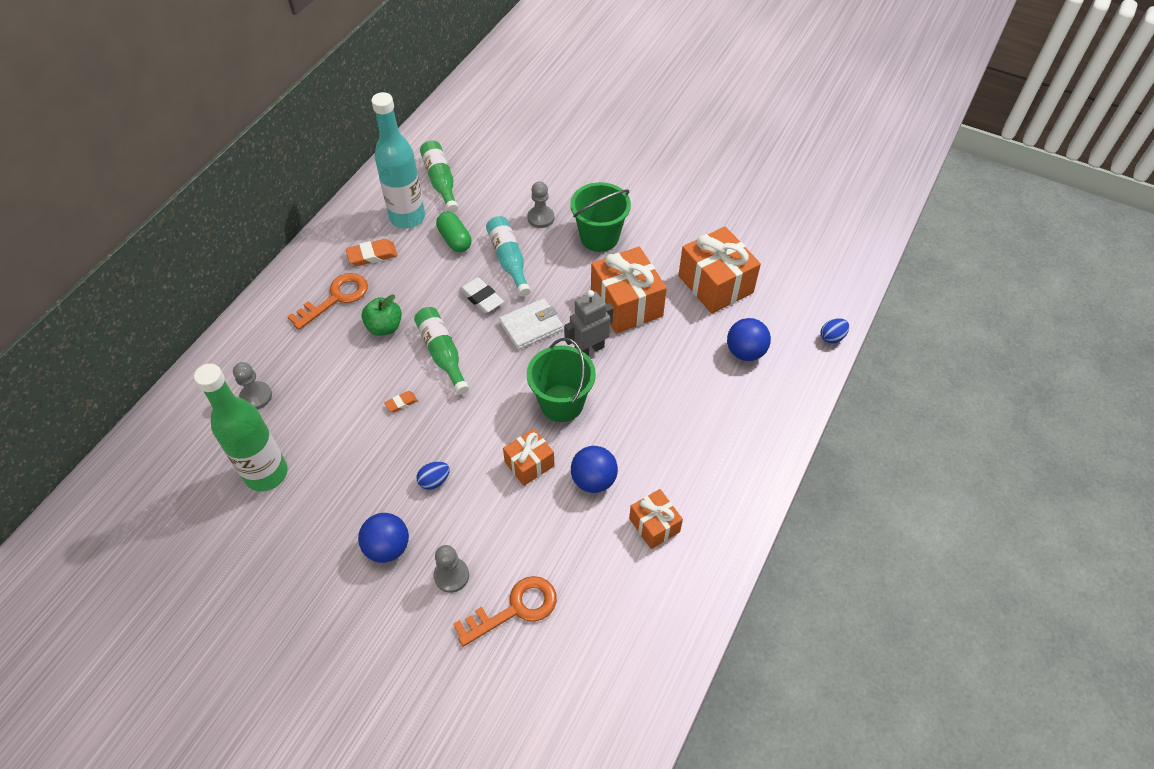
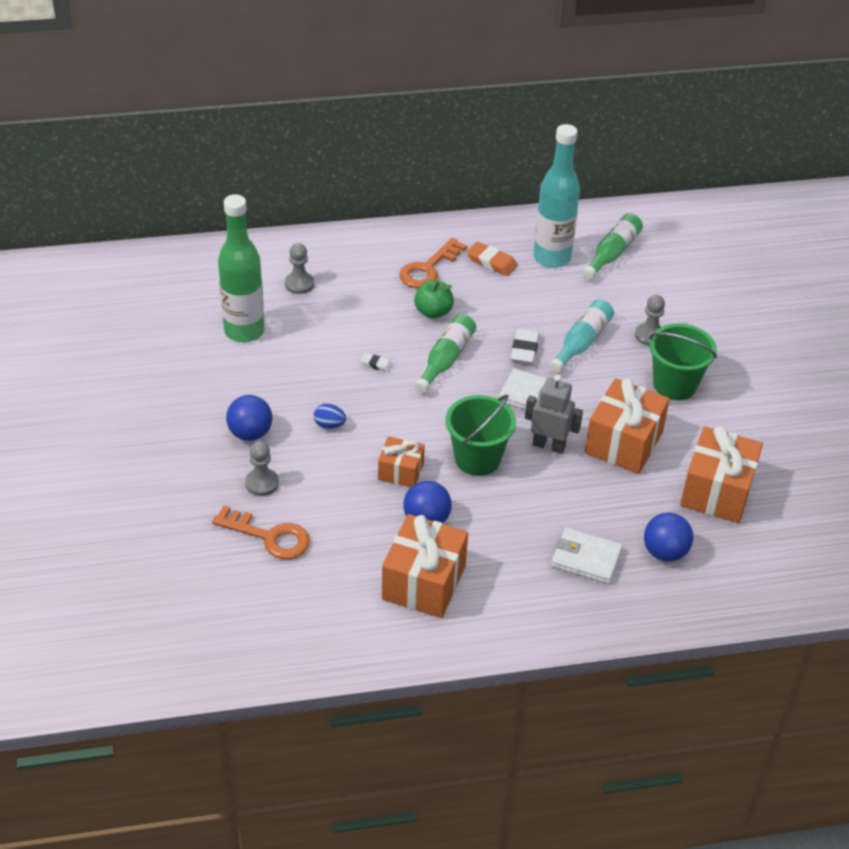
camera: 50 degrees right, 10 degrees down
(335, 298) = (428, 268): orange key -> orange key turned 120 degrees clockwise
(401, 403) = (376, 364): orange eraser -> white eraser
(455, 240) = (563, 298): green capsule -> none
(654, 525) = (424, 582): orange gift -> orange gift, size x1.75
(714, 402) = (586, 558): none -> white wallet
(832, 337) = (754, 608): blue egg -> none

